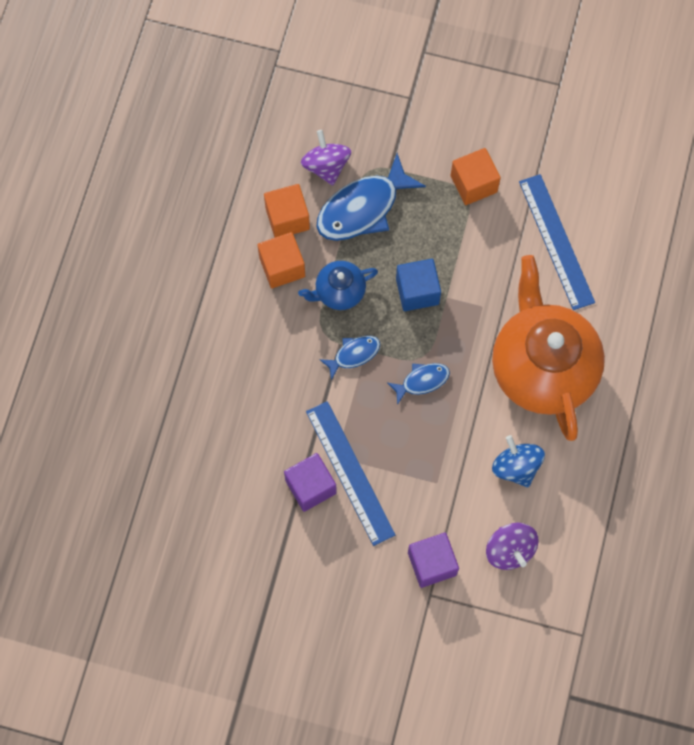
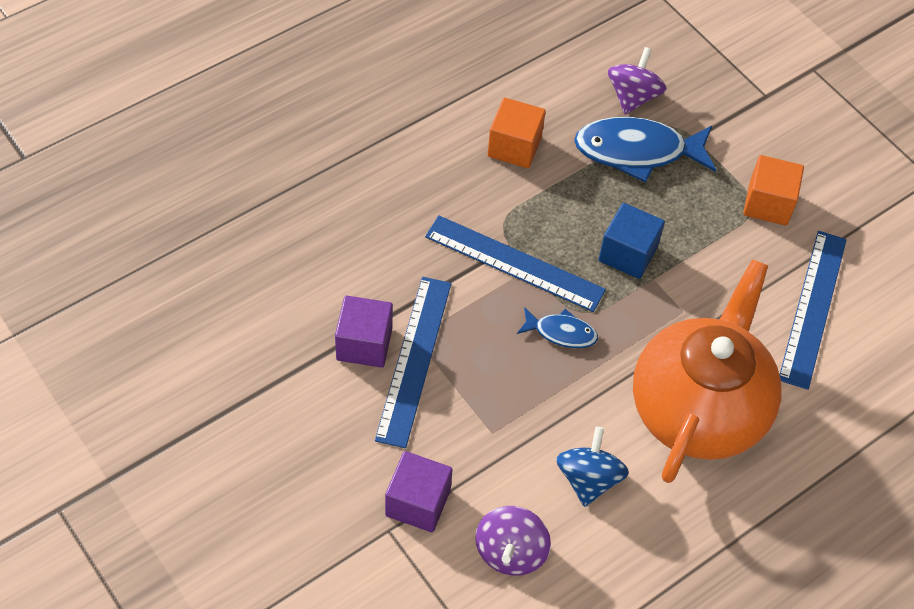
camera: 35 degrees right, 15 degrees down
(287, 218) = (556, 113): orange cube -> none
(339, 292) = (549, 202): blue teapot -> none
(353, 354) = (514, 263): blue fish -> blue ruler

